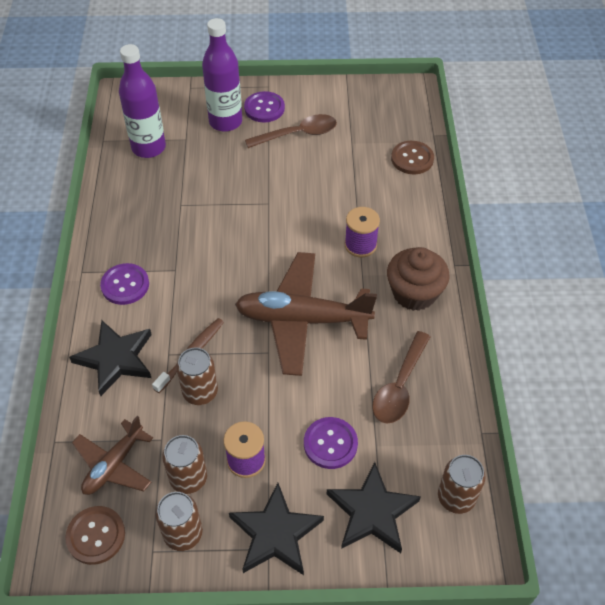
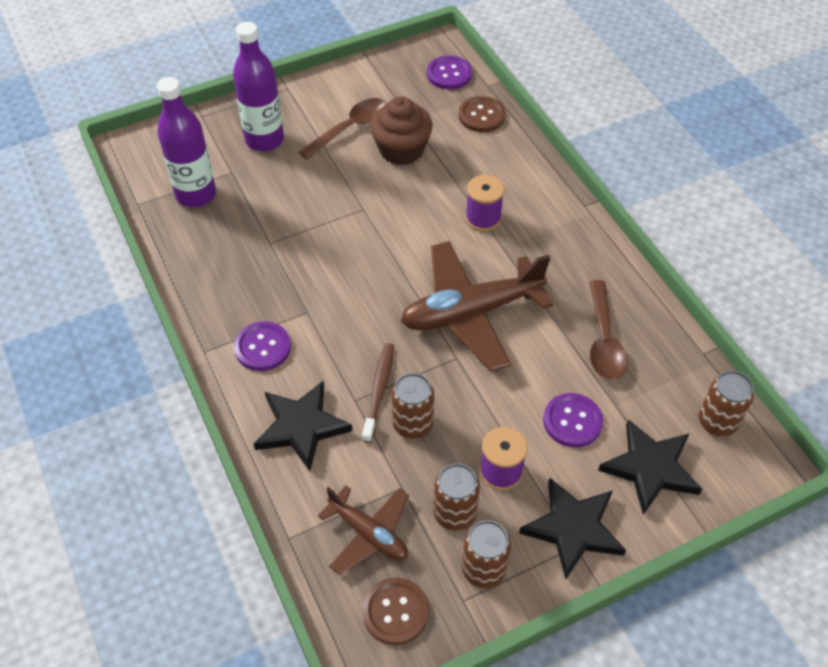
camera: 25 degrees left, 0 degrees up
(114, 465) = (369, 534): brown plane -> brown plane turned 60 degrees counterclockwise
(264, 108) = (298, 113): purple button -> purple button (449, 74)
(414, 293) = (563, 246): brown cupcake -> brown cupcake (401, 150)

